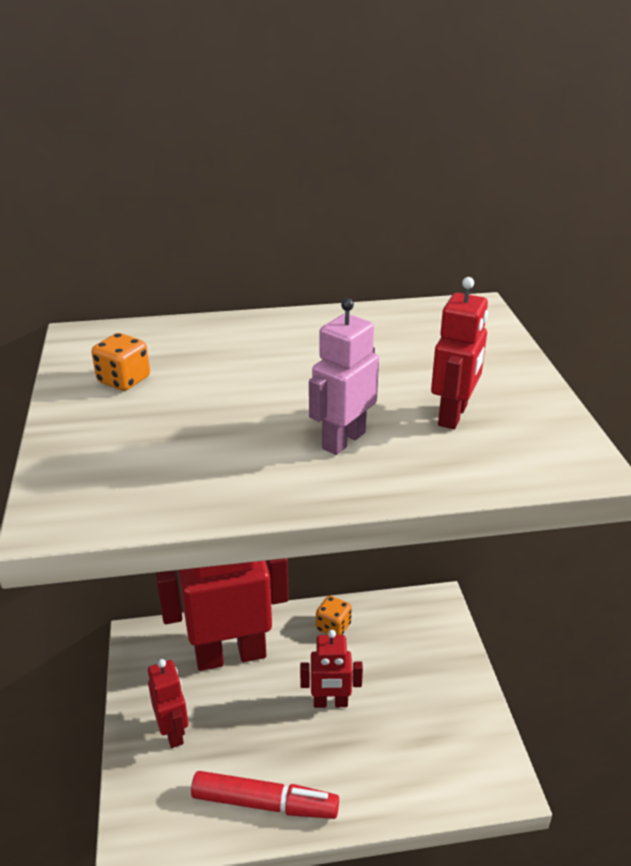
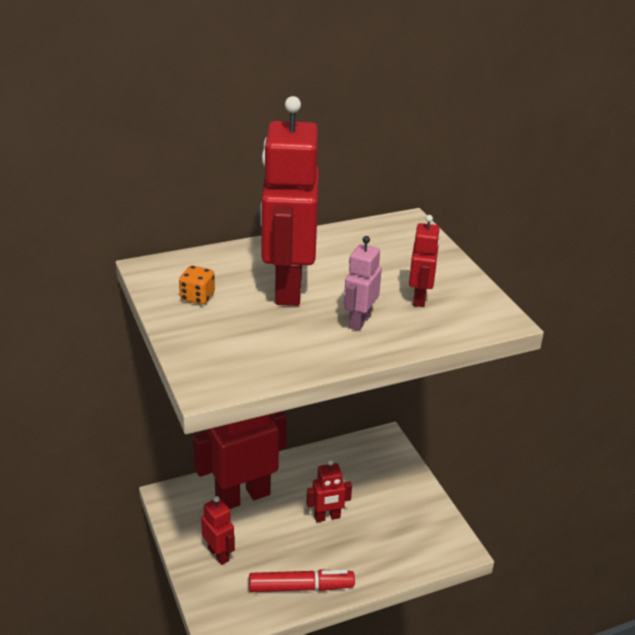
camera: 15 degrees left, 0 degrees up
(258, 380) = (287, 287): none -> red robot
(333, 627) = (313, 466): orange dice -> none

